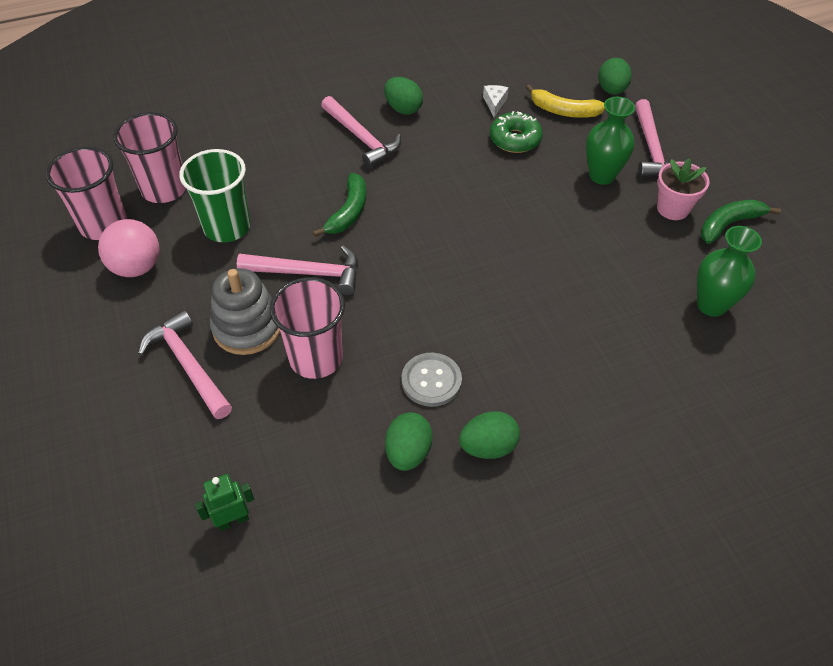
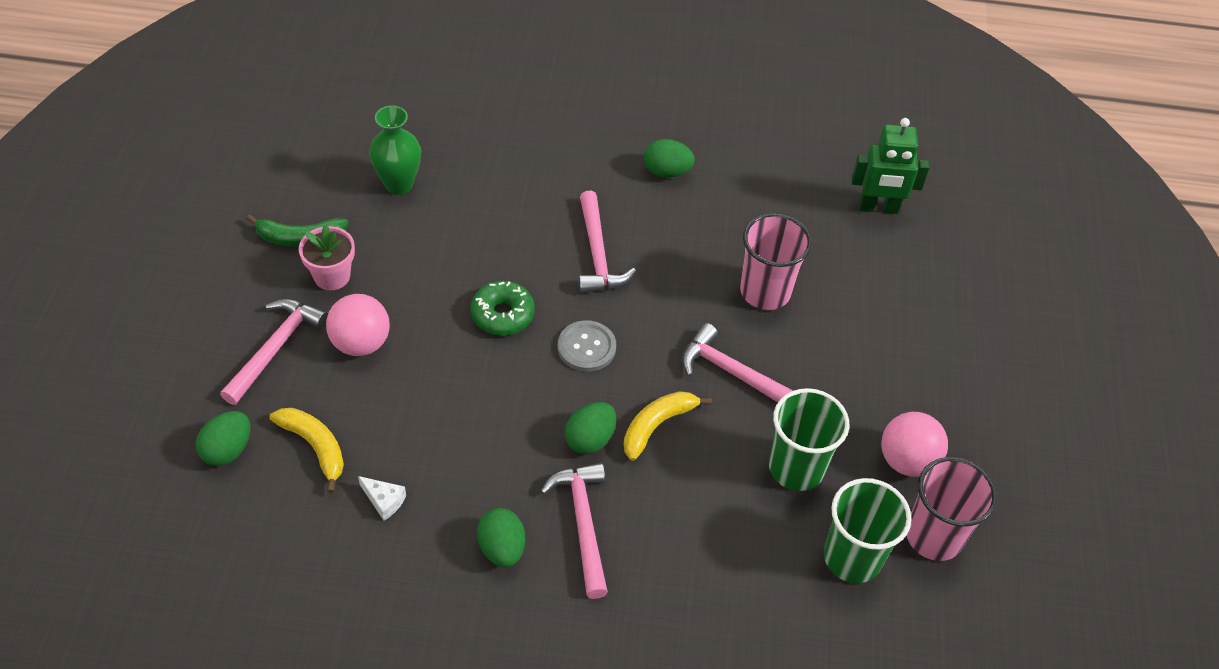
camera: 155 degrees left, 0 degrees up
(164, 189) = (852, 557): pink cup -> green cup
(188, 365) = (880, 335): pink hammer -> pink hammer (597, 254)
(233, 520) = (878, 207): green robot -> green robot, size x1.66
(247, 327) = (815, 345): grey stacking toy -> none
(348, 212) = (657, 425): green banana -> yellow banana
(408, 452) = (728, 193): green egg -> green egg (590, 439)
(431, 381) = (678, 232): grey button -> grey button (586, 347)
(494, 103) = (384, 501): white cheese -> white cheese turned 90 degrees counterclockwise
(515, 139) = (408, 433): green donut -> green donut (502, 315)
(602, 175) = (361, 343): green vase -> pink ball

